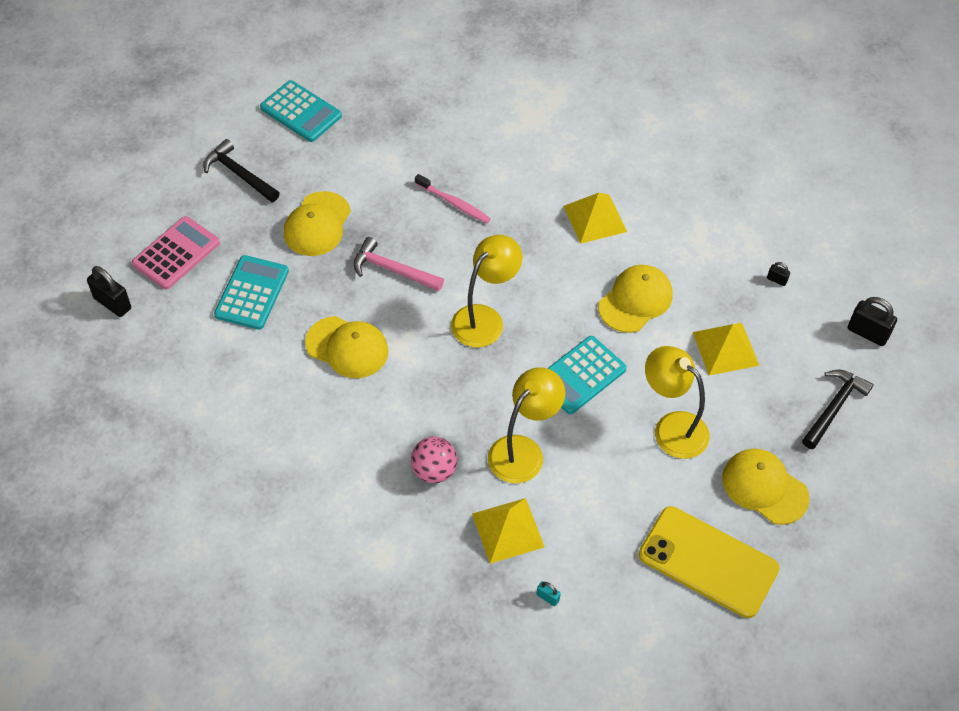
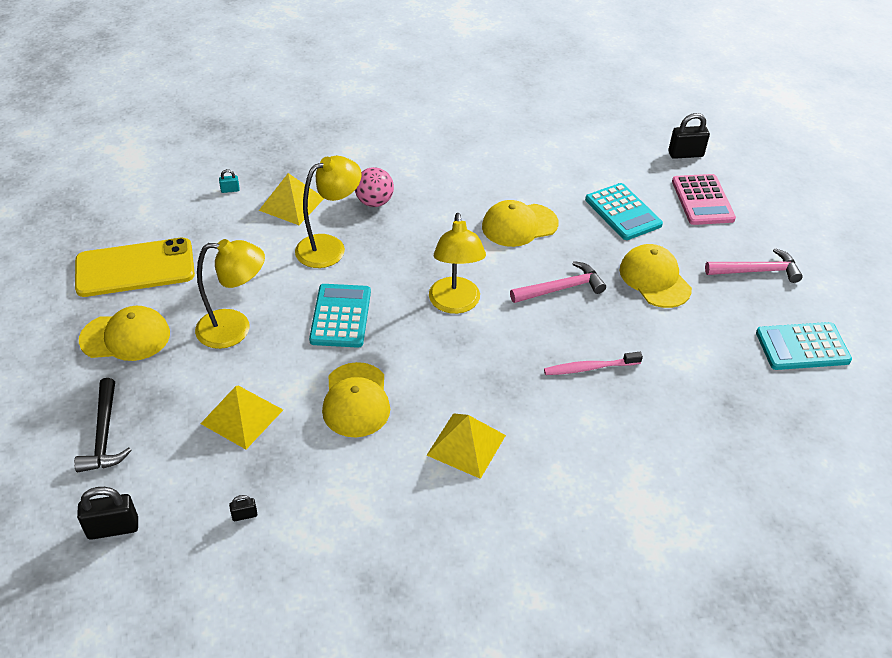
camera: 135 degrees right, 10 degrees down
(239, 174) = (757, 271): black hammer -> pink hammer
(523, 450) = (330, 247): yellow lamp -> yellow lamp turned 120 degrees counterclockwise

